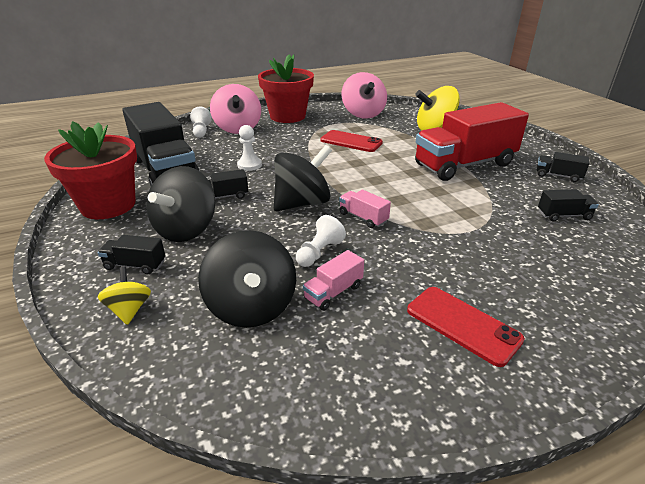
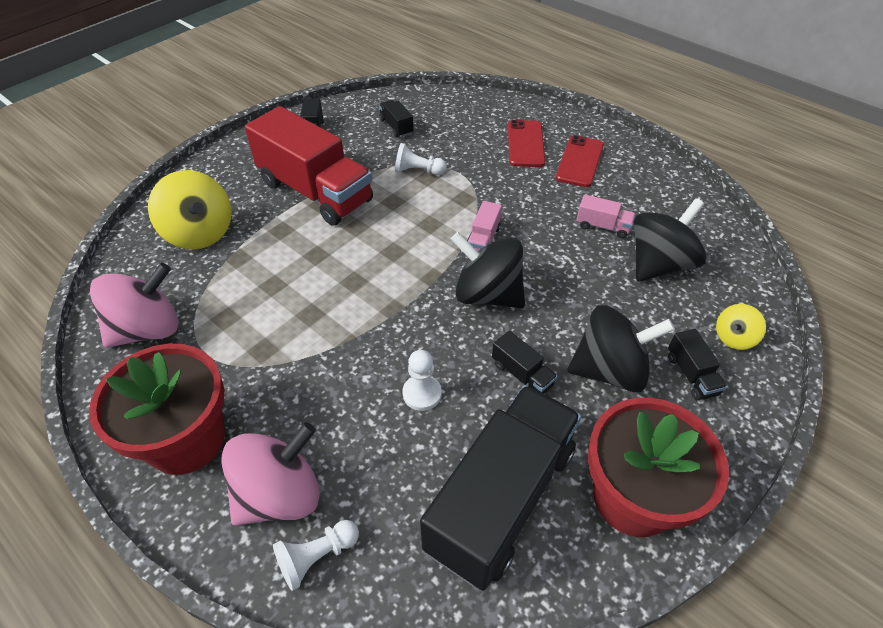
camera: 115 degrees left, 15 degrees up
(319, 252) = (562, 251): white pawn -> white pawn (418, 171)
(351, 142) = (283, 307): red phone -> red phone (525, 144)

